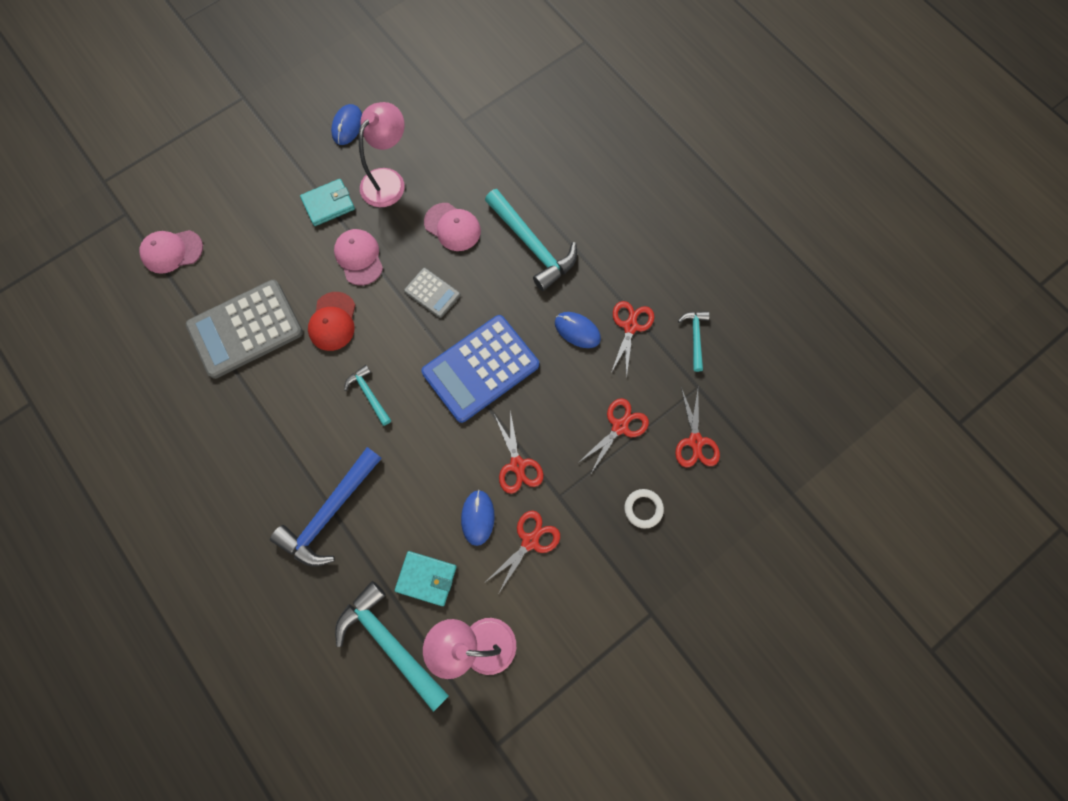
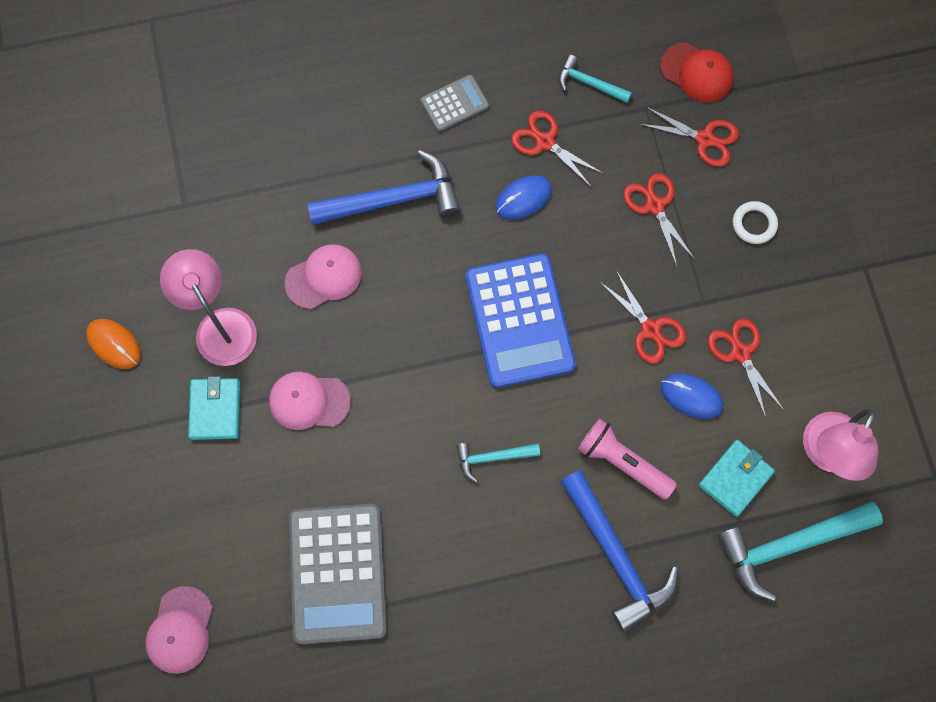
camera: 65 degrees left, 0 degrees up
(333, 321) = (379, 464): red cap -> red cap (697, 73)
(347, 126) = (114, 344): blue mouse -> orange mouse
(404, 487) = (622, 462): none -> pink flashlight
(432, 293) = (398, 335): grey calculator -> grey calculator (454, 104)
(517, 465) = (650, 329): red scissors -> red scissors turned 45 degrees clockwise
(532, 245) = (394, 199): turquoise hammer -> blue hammer

